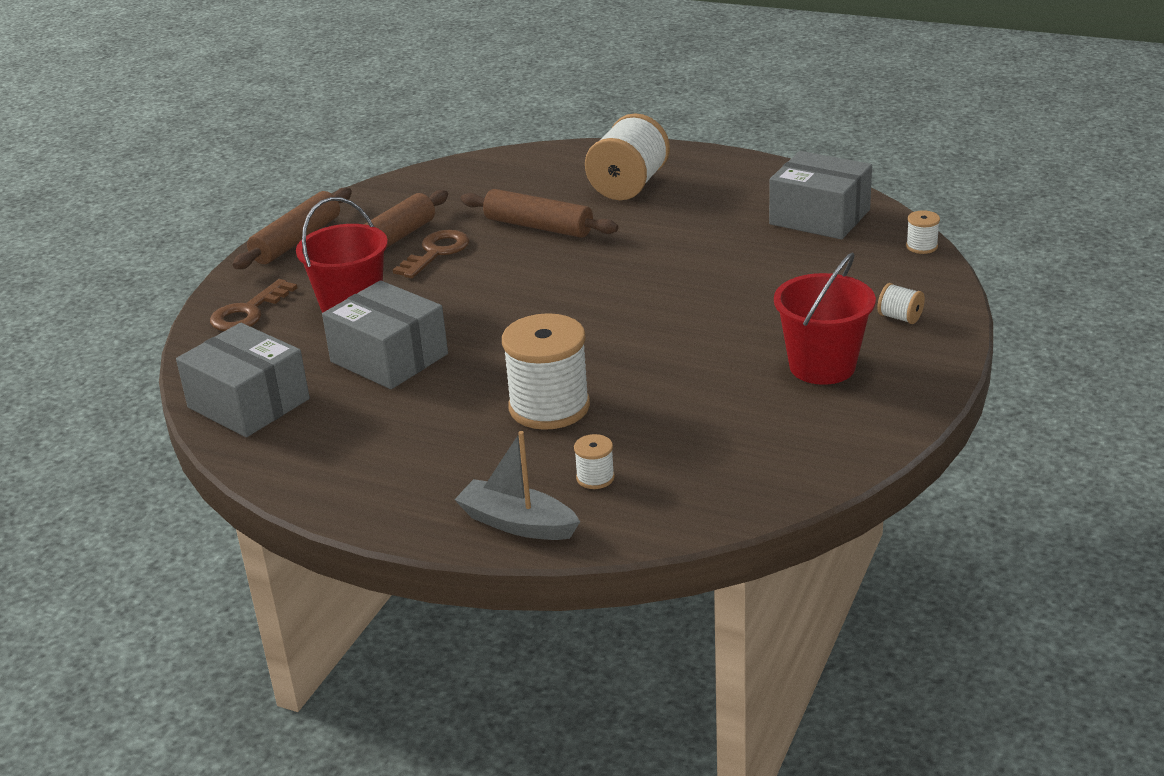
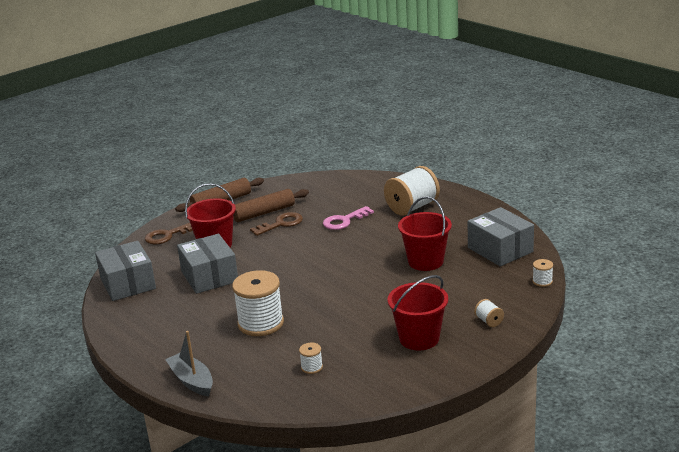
camera: 25 degrees right, 5 degrees down
(538, 226) = (344, 221): brown rolling pin -> pink key
(595, 478) = (249, 368): white spool -> white spool (312, 367)
(725, 257) = (425, 261): none -> red bucket

